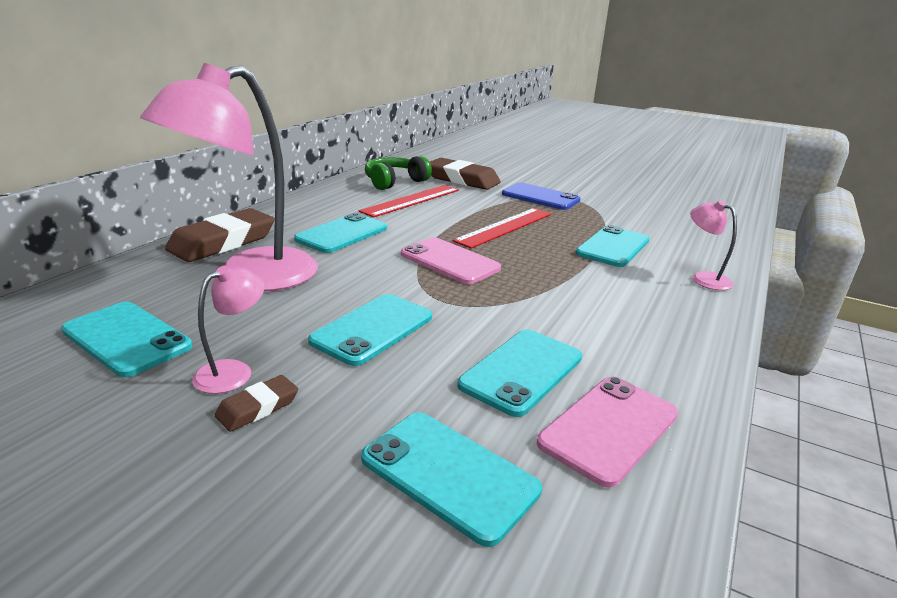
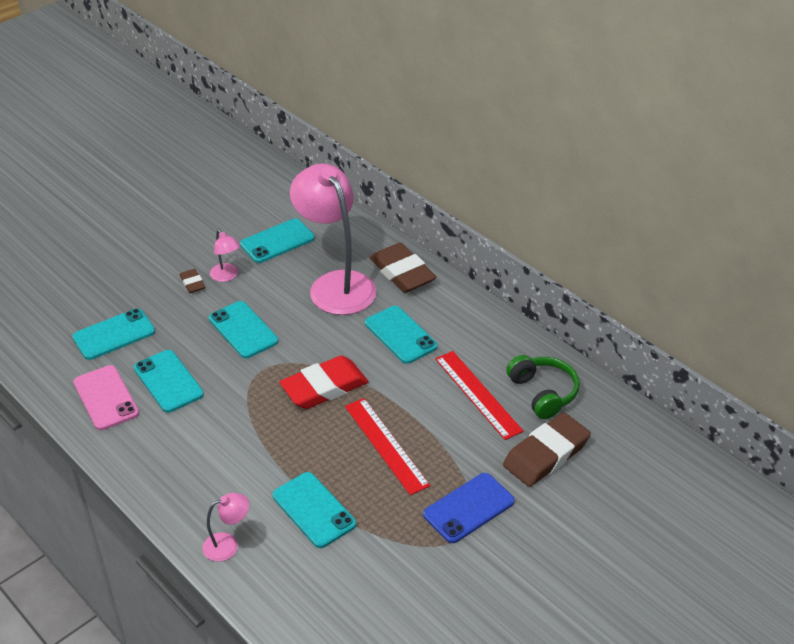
camera: 110 degrees right, 15 degrees up
(450, 261) = (324, 387): pink phone -> red eraser

